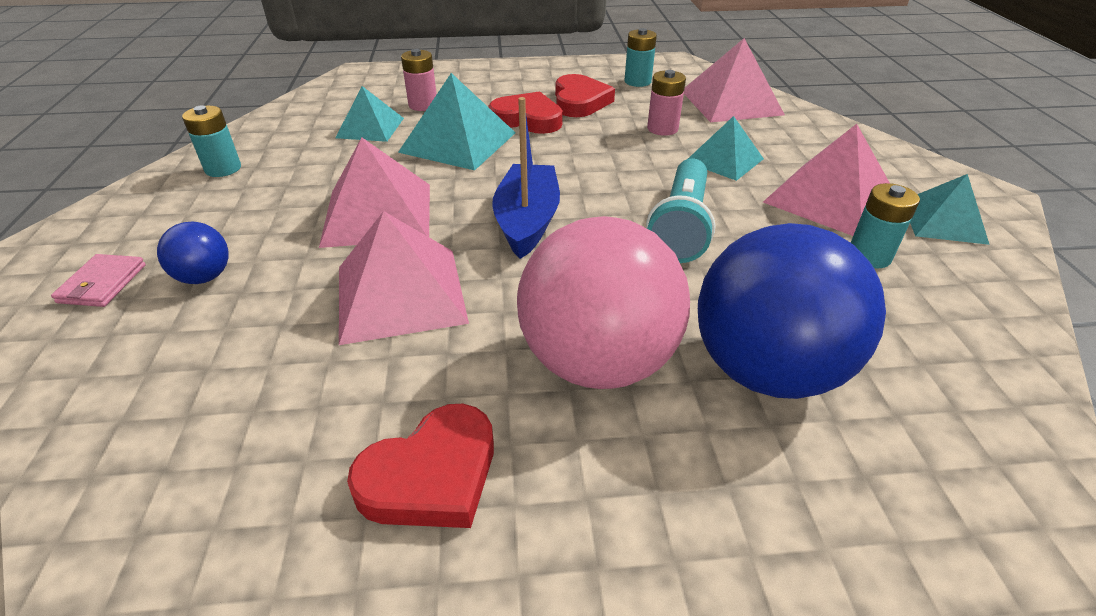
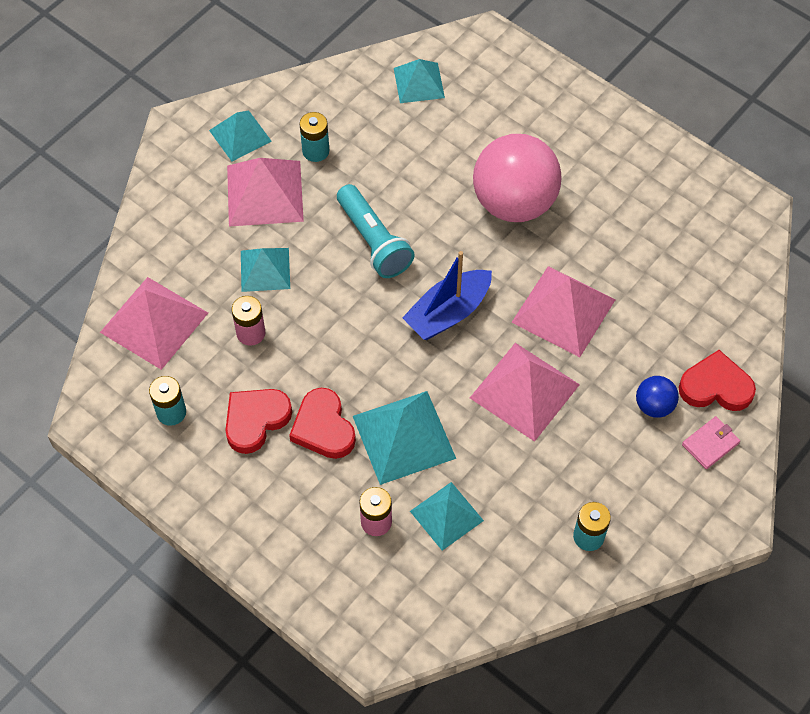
camera: 135 degrees left, 20 degrees up
(431, 475) = (623, 208): red heart -> red heart (715, 386)
(681, 226) = (373, 241): turquoise flashlight -> turquoise flashlight turned 90 degrees clockwise
(766, 370) = (453, 147): blue ball -> none
(951, 421) = (419, 82): none -> turquoise pyramid

